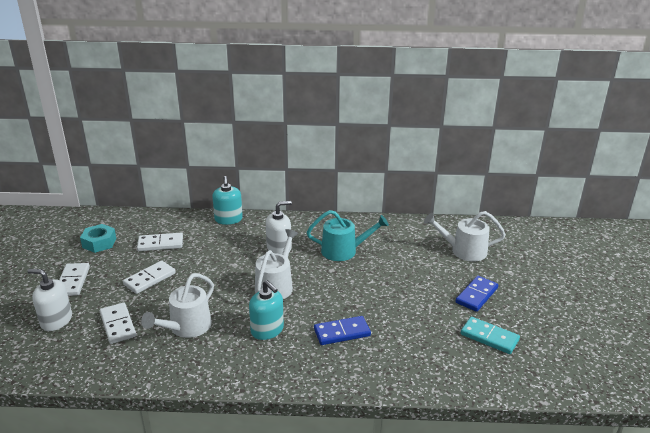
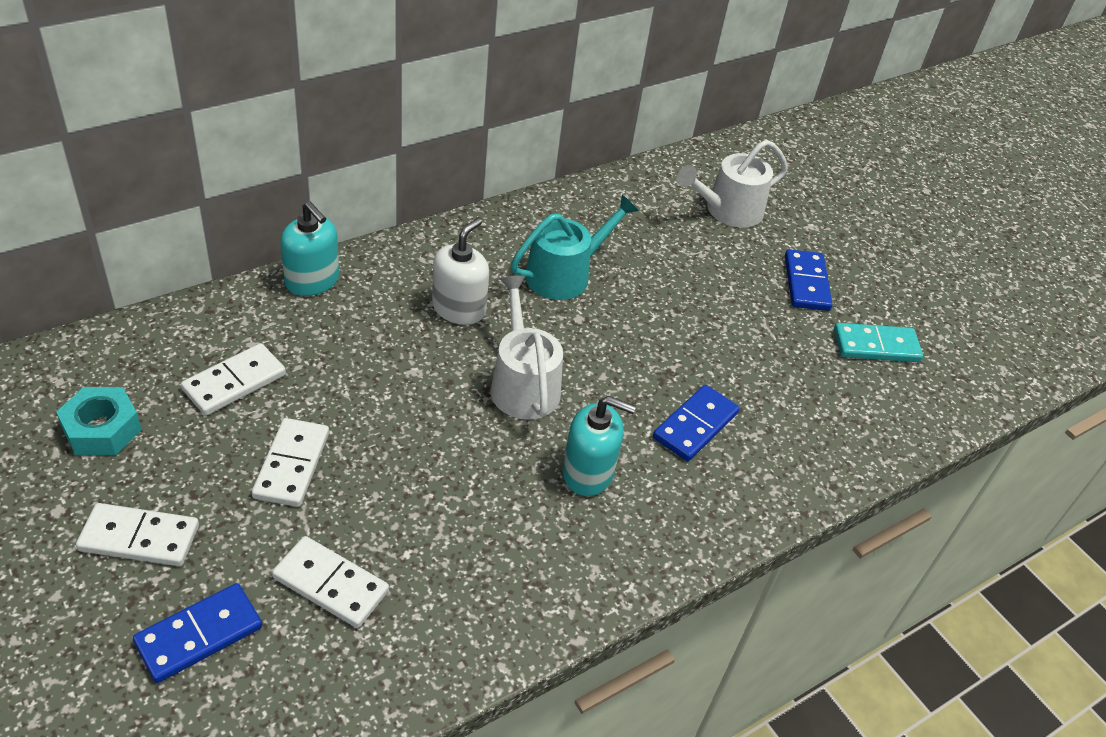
camera: 40 degrees left, 15 degrees up
(56, 320) = (199, 635): white soap dispenser -> blue domino
(73, 281) = (140, 537): white domino -> white domino turned 45 degrees counterclockwise
(187, 327) = (457, 529): white watering can -> none

